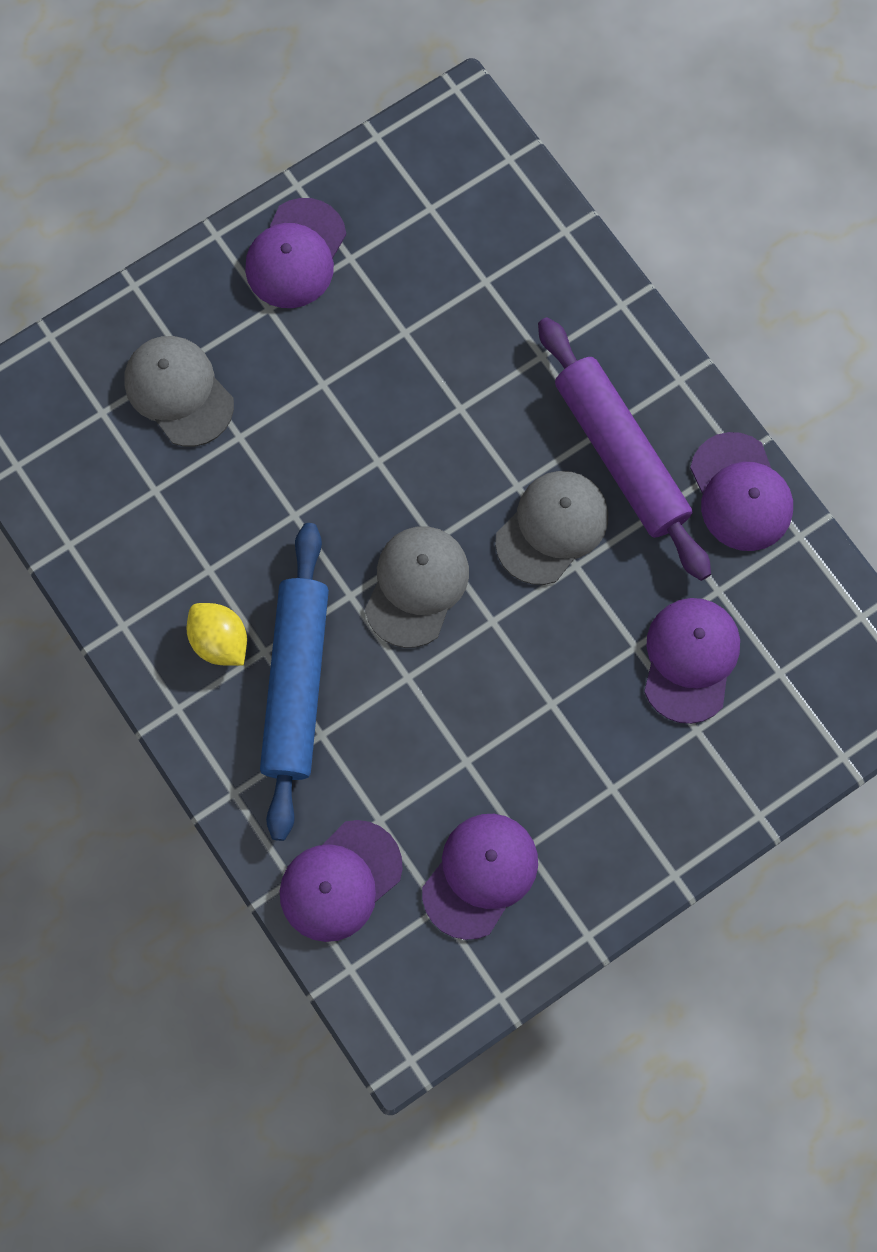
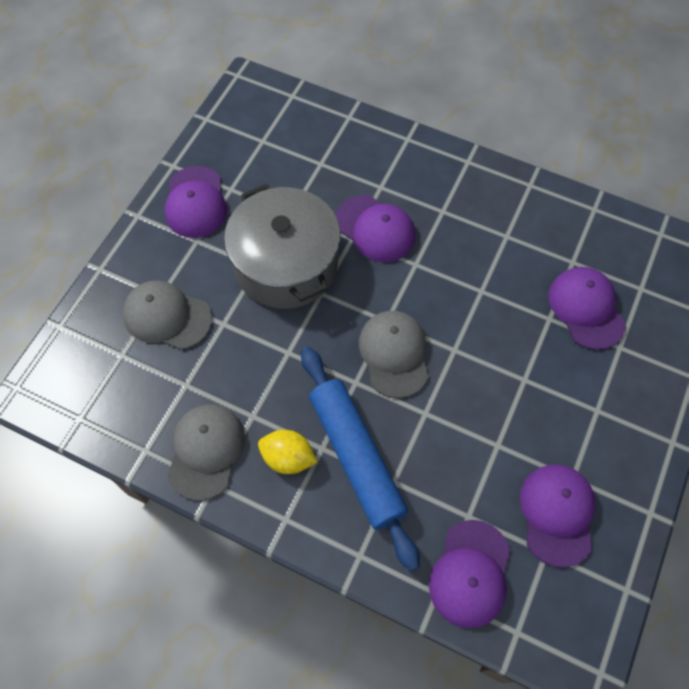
camera: 30 degrees left, 10 degrees down
(357, 400) = (286, 265): none -> grey pot
(552, 528) = (452, 277): grey cap -> grey cap (206, 451)
(620, 455) = (463, 217): purple rolling pin -> none
(740, 493) = (545, 203): purple cap -> purple cap (375, 229)

